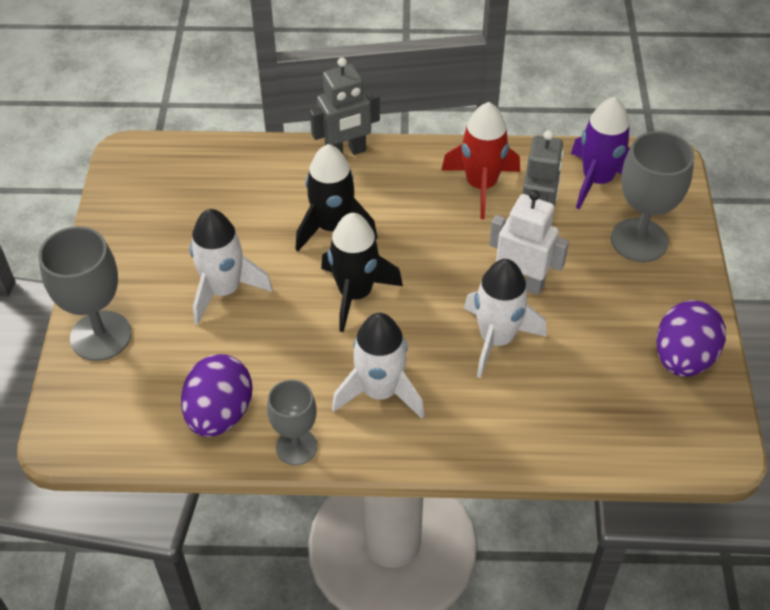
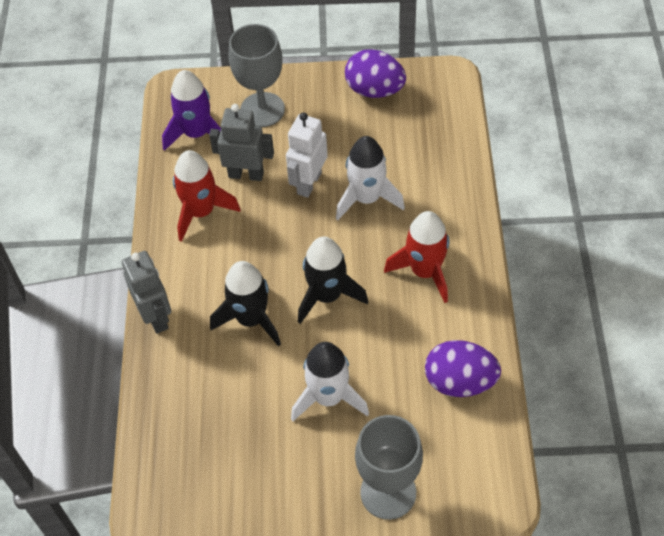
camera: 90 degrees left, 5 degrees up
(296, 447) = (483, 323): grey goblet -> none
(380, 392) = (425, 271): white rocket -> red rocket

